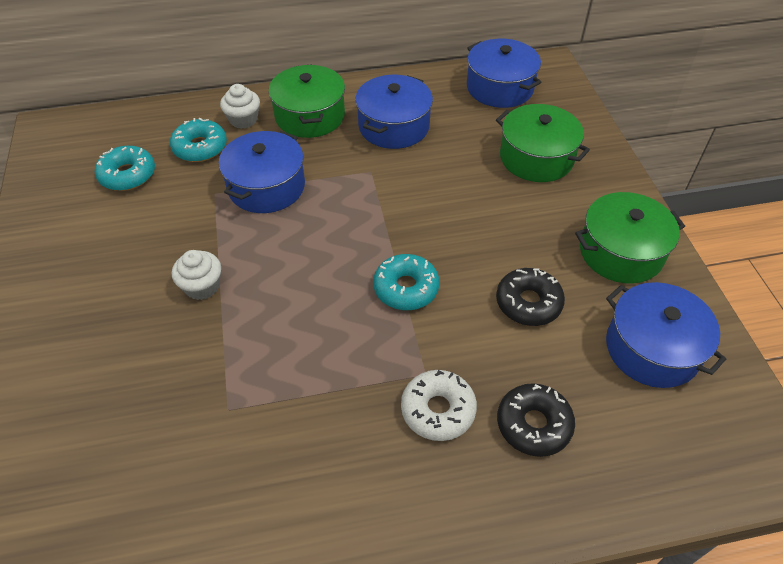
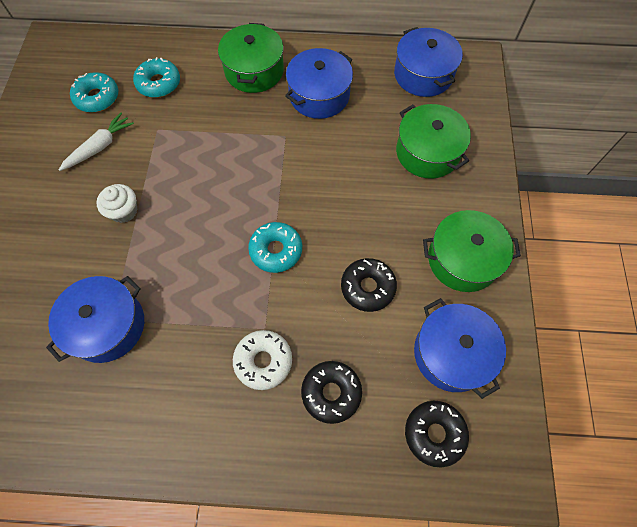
camera: 15 degrees right, 15 degrees up
(147, 225) = (99, 147): none -> white carrot
(243, 119) = (200, 63): white cupcake -> none
(266, 187) = (199, 132): blue pot -> blue pot (107, 326)
(671, 438) = (434, 433): none -> black donut

